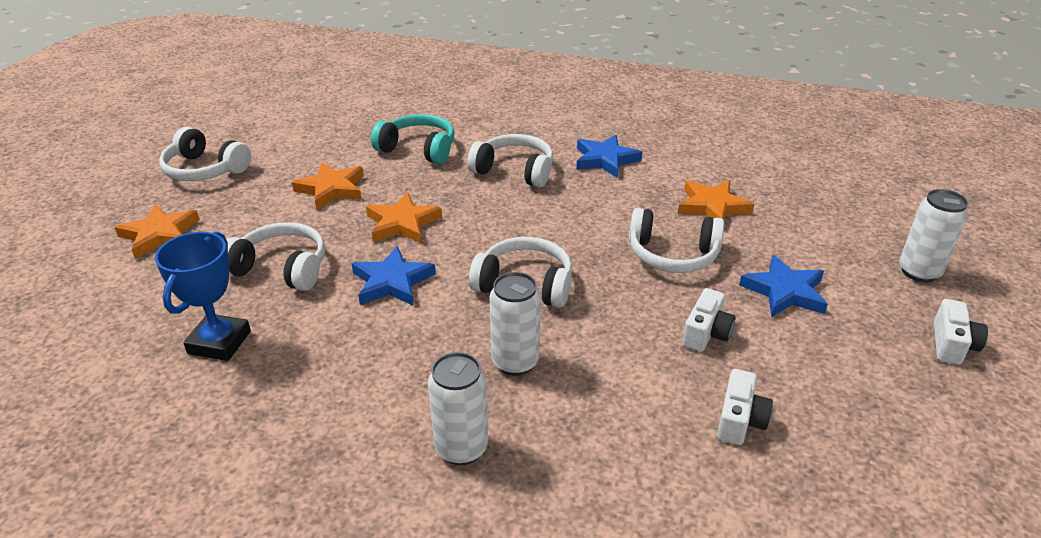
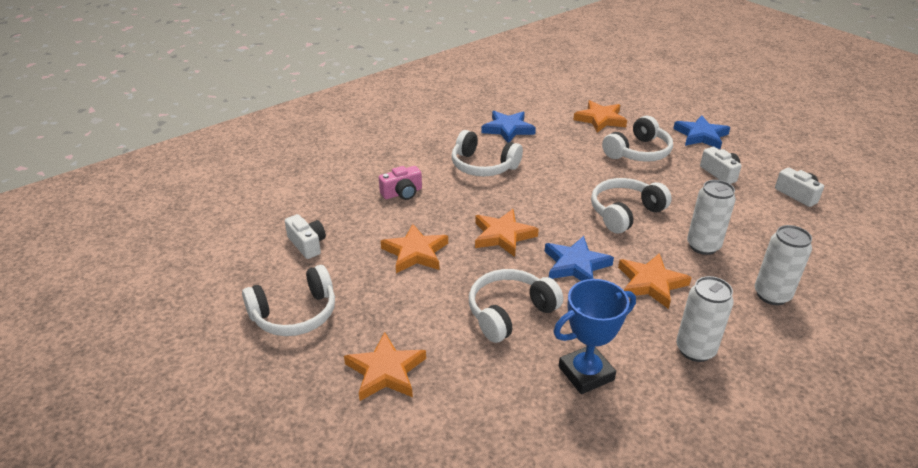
camera: 55 degrees left, 0 degrees up
(219, 342) = (586, 373): blue trophy -> blue trophy turned 75 degrees counterclockwise
(403, 342) = (651, 283): none -> orange star
(418, 149) = (402, 193): turquoise headphones -> pink camera
(514, 171) = (483, 166): white headphones -> white headphones turned 120 degrees counterclockwise
(919, 272) = (713, 95): white can -> white can (695, 350)
(952, 344) = (775, 115): white camera -> white camera (307, 244)

